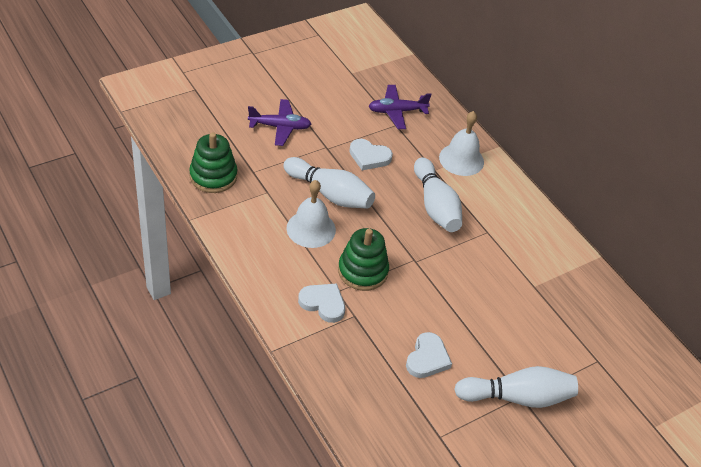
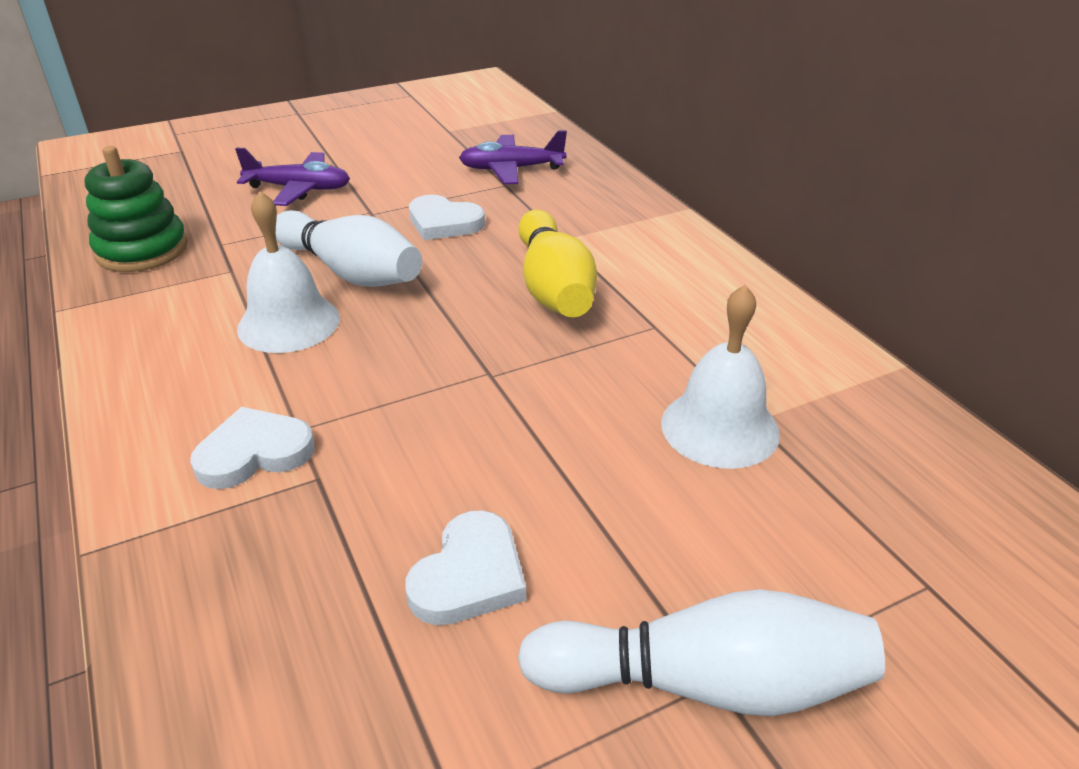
camera: 10 degrees right, 10 degrees down
(323, 303) = (254, 453): white heart -> white heart turned 60 degrees counterclockwise
(363, 271) = (369, 392): green stacking toy -> none
(435, 206) = (553, 287): white bowling pin -> yellow bowling pin
(461, 159) = (616, 224): white bell -> white bell (720, 427)

